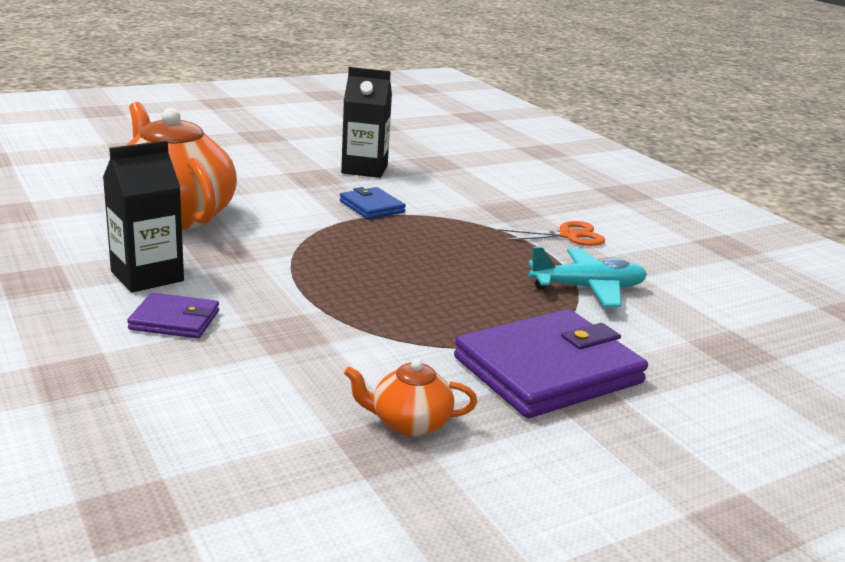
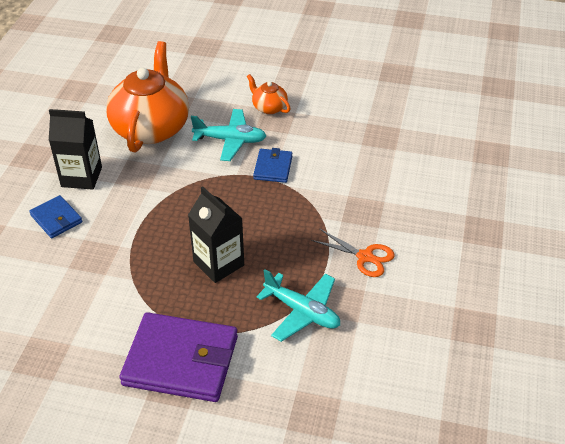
camera: 45 degrees right, 20 degrees up
(174, 320) = (56, 219): purple wallet -> blue wallet
(289, 201) = (230, 140): none -> turquoise plane
(364, 169) = (320, 124): black carton -> black carton (218, 263)
(409, 423) = (69, 351): orange teapot -> orange teapot (269, 107)

